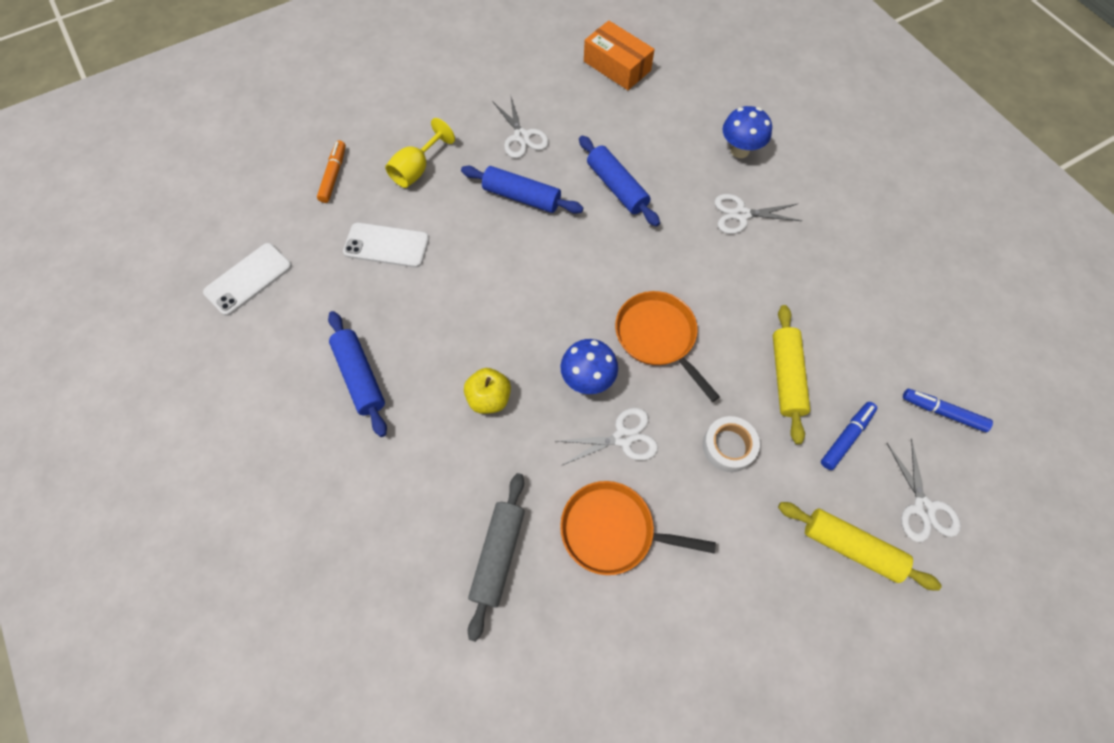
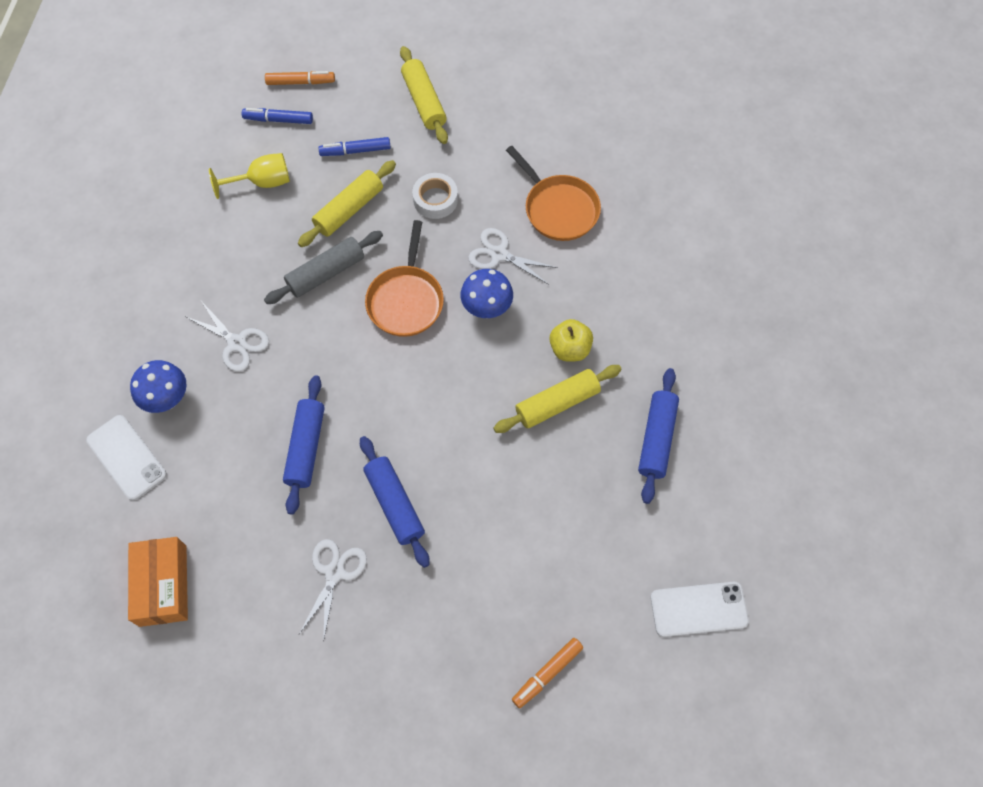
camera: 140 degrees left, 0 degrees up
(386, 245) = (552, 548): white phone -> white phone (126, 457)
(417, 169) = (463, 614): yellow goblet -> yellow goblet (262, 182)
(463, 346) = (557, 403): none -> yellow rolling pin
(498, 555) = (644, 247): grey rolling pin -> grey rolling pin (326, 273)
(923, 508) = (358, 88): white scissors -> none
(942, 412) = (278, 120): blue marker -> blue marker turned 120 degrees clockwise
(976, 468) = (300, 82): none -> orange marker

